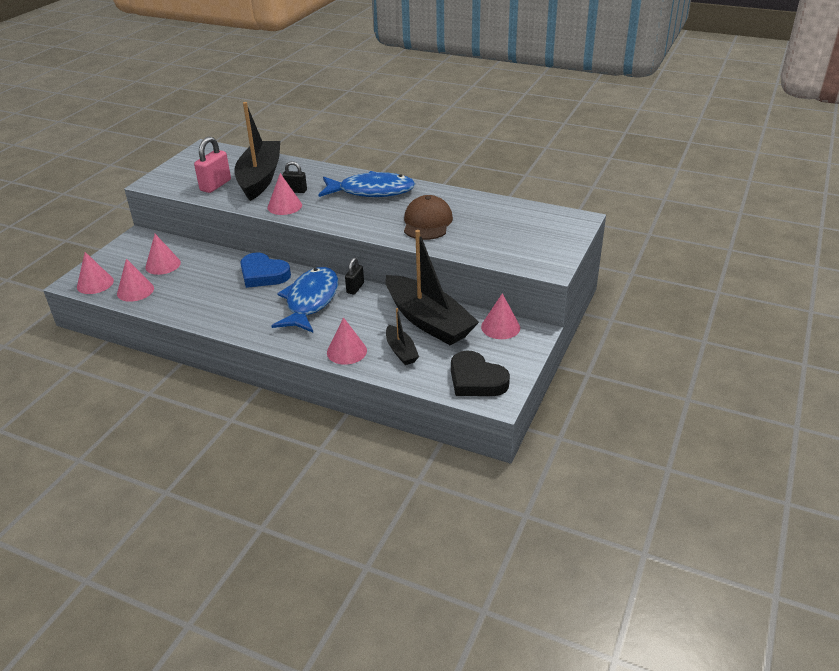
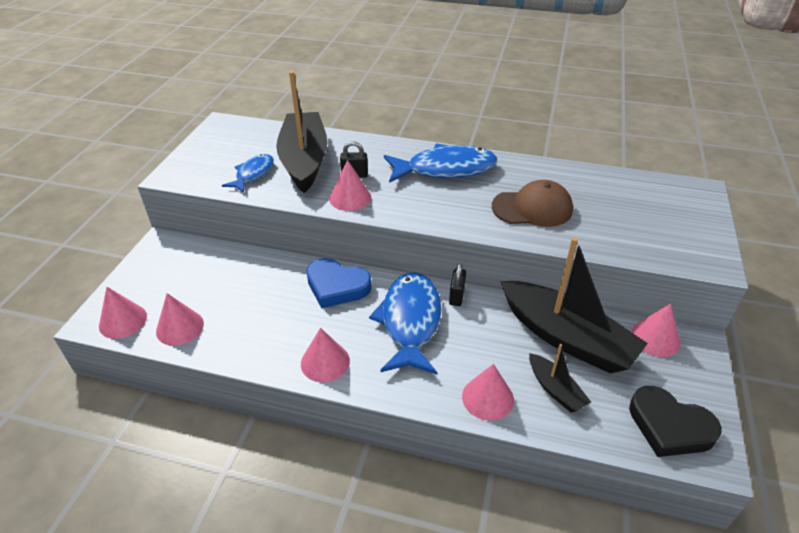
camera: 10 degrees left, 5 degrees up
(163, 265) = (205, 283): pink cone -> pink cone (325, 362)
(215, 185) = (253, 174): pink padlock -> blue fish
(427, 222) = (532, 208): brown cap -> brown cap turned 90 degrees clockwise

